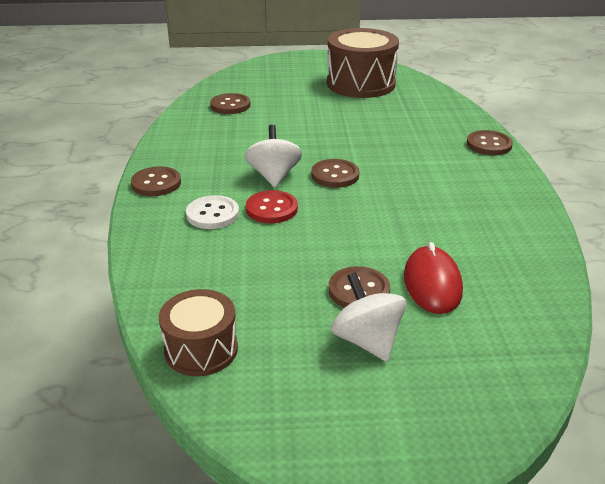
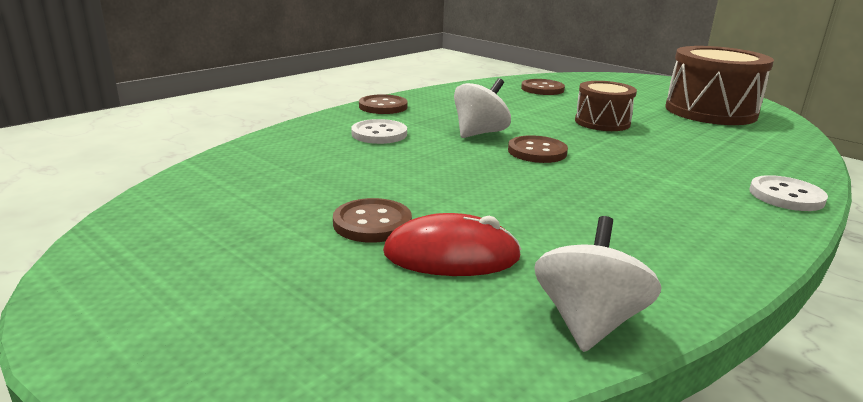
camera: 45 degrees right, 10 degrees down
(201, 349) = (186, 192): brown drum -> brown drum (602, 122)
(271, 209) = (430, 148): red button -> none
(367, 340) = (295, 255): white spinning top -> white spinning top (588, 322)
(432, 283) = (451, 255): red mouse -> red mouse turned 45 degrees clockwise
(489, 144) = (786, 196): brown button -> white button

